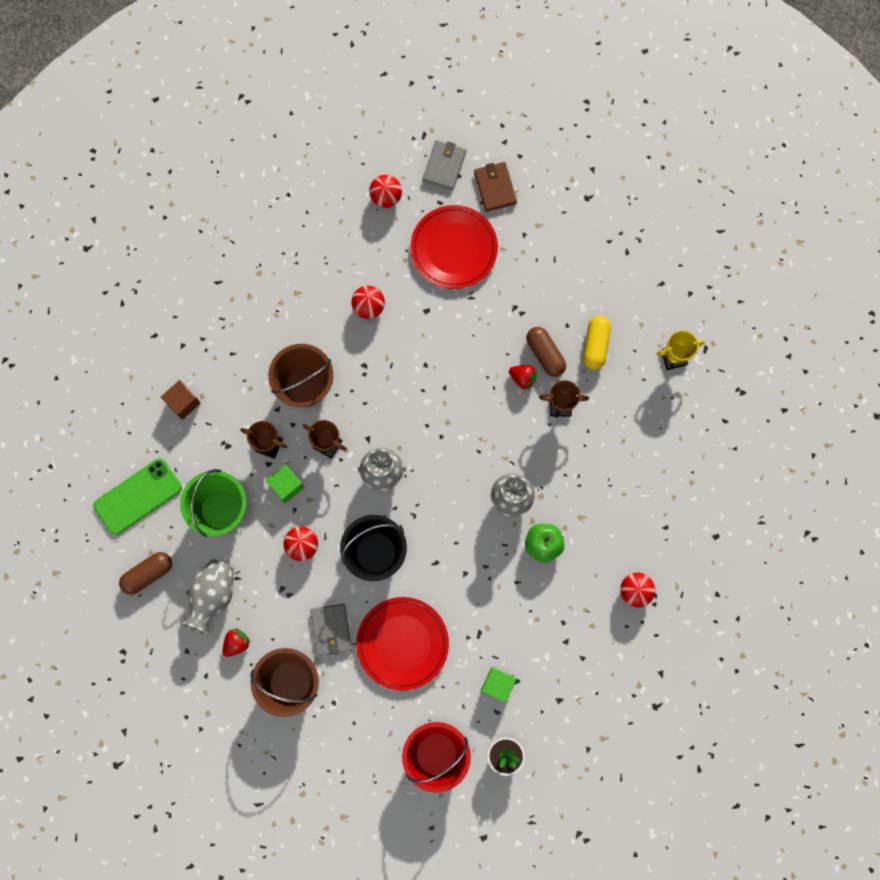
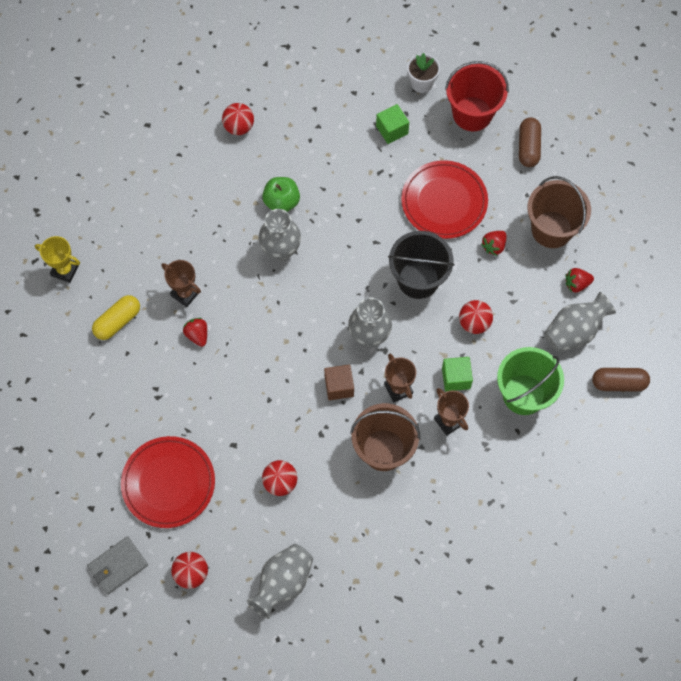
camera: 145 degrees left, 10 degrees down
(138, 496) = (590, 452): green phone -> none
(183, 402) = (500, 507): brown cube -> brown cube (339, 386)
(313, 235) = (283, 583): none -> grey vase
(331, 630) = (493, 246): grey wallet -> red strawberry
(495, 187) = (90, 514): brown wallet -> none
(545, 354) = (164, 342): brown capsule -> brown capsule (528, 147)

